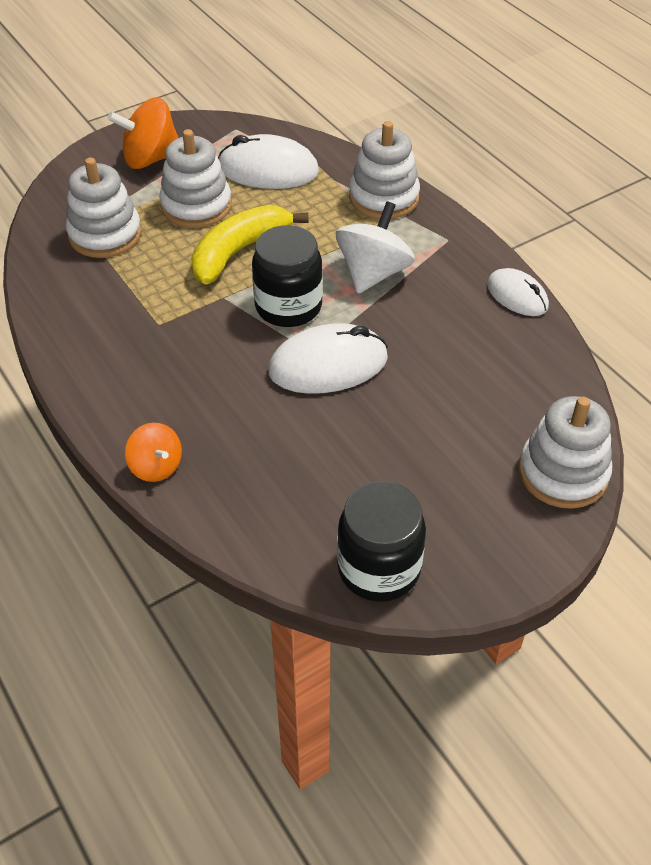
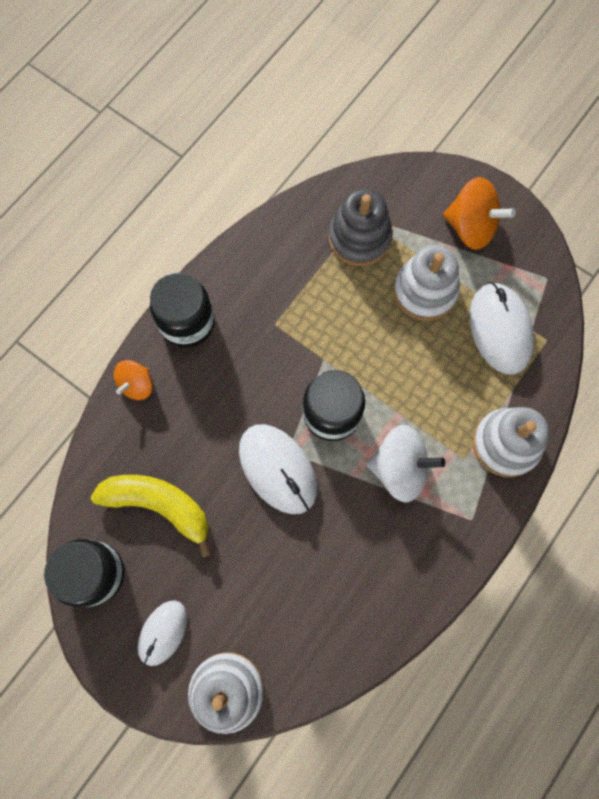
camera: 70 degrees right, 25 degrees up
(105, 234) = (359, 238): white stacking toy -> grey stacking toy
(107, 399) = (187, 322): none -> black jar
(150, 159) = (471, 227): orange spinning top -> orange spinning top turned 150 degrees clockwise
(239, 252) = (381, 349): yellow banana -> yellow banana (159, 506)
(517, 296) = (420, 602): white mouse -> white mouse (163, 632)

